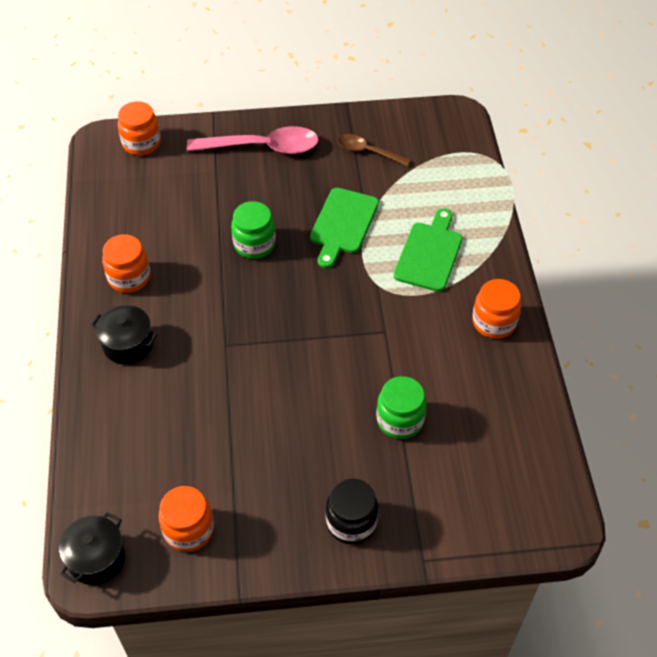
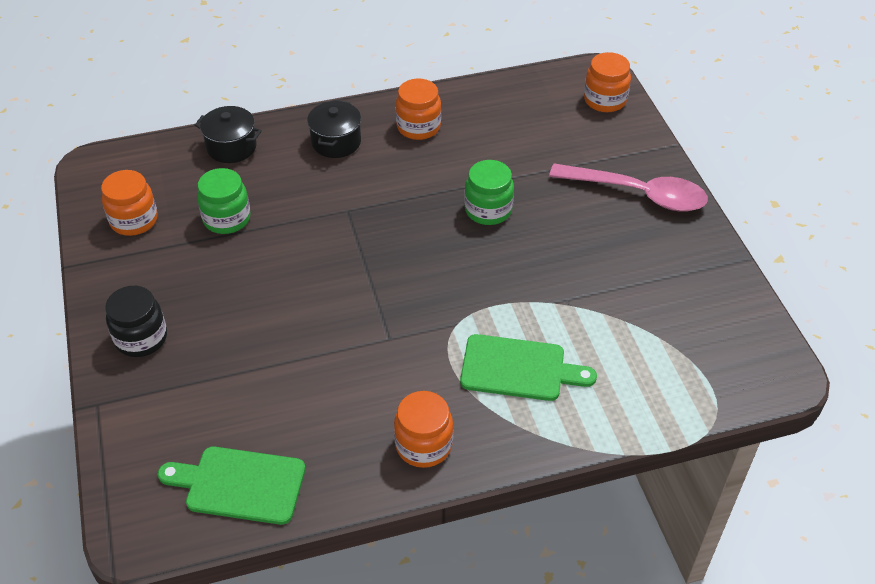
camera: 80 degrees right, 5 degrees down
(96, 558) = (106, 168): black pot -> black pot (231, 147)
(263, 147) = (638, 194): pink spoon -> pink spoon turned 60 degrees counterclockwise
(343, 224) = (541, 281): green cutting board -> green cutting board (239, 485)
(368, 152) = (670, 289): brown spoon -> none
(400, 420) = (269, 365): green jar -> green jar (227, 219)

